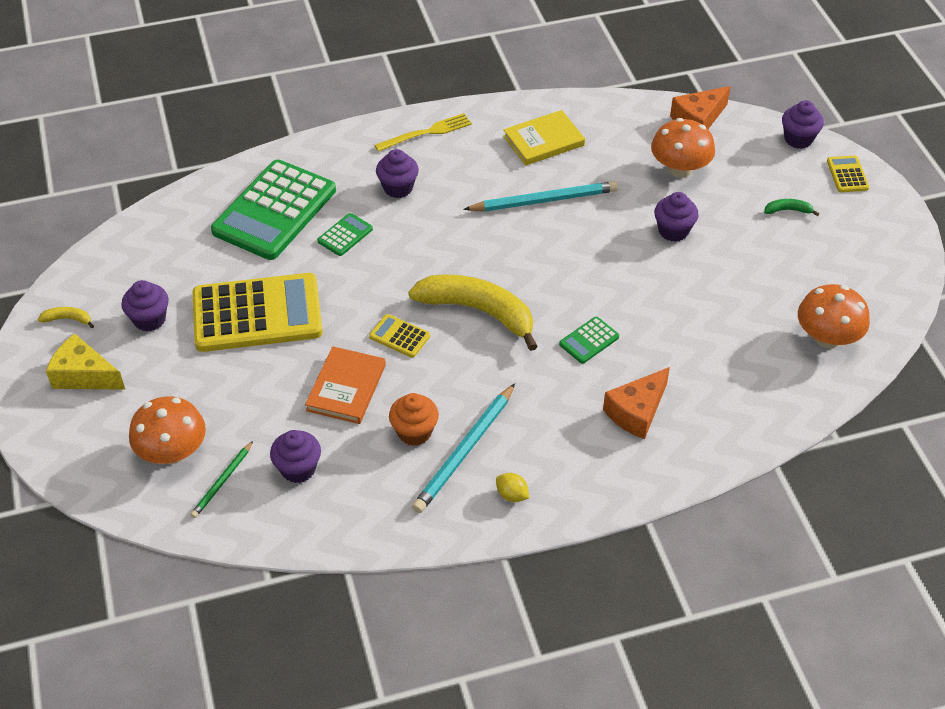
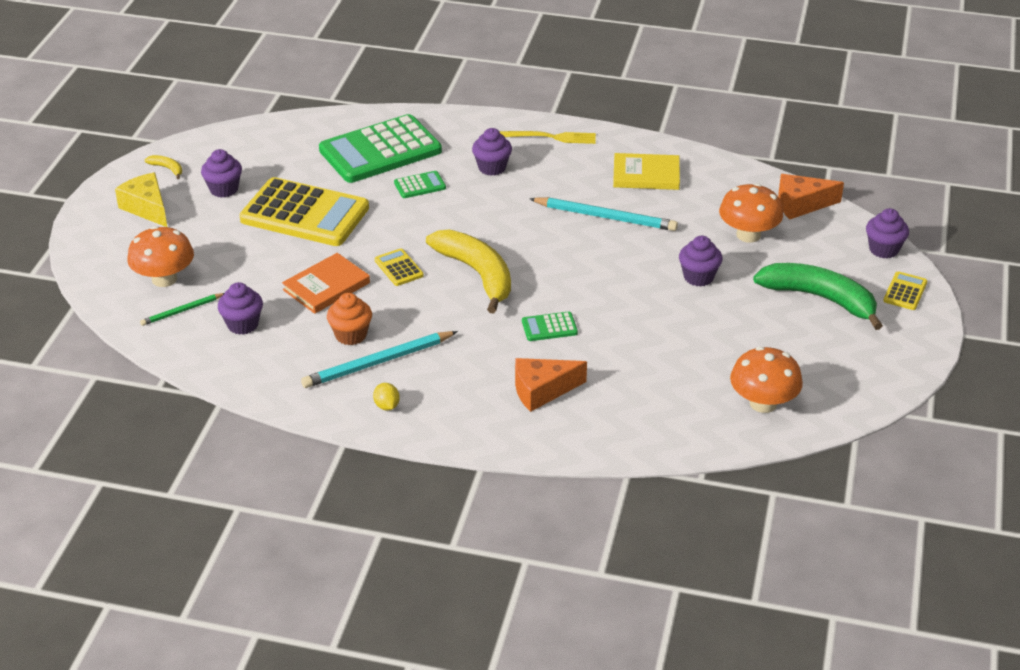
camera: 30 degrees right, 10 degrees down
(788, 210) = (820, 298): green banana -> green banana, size x2.49

